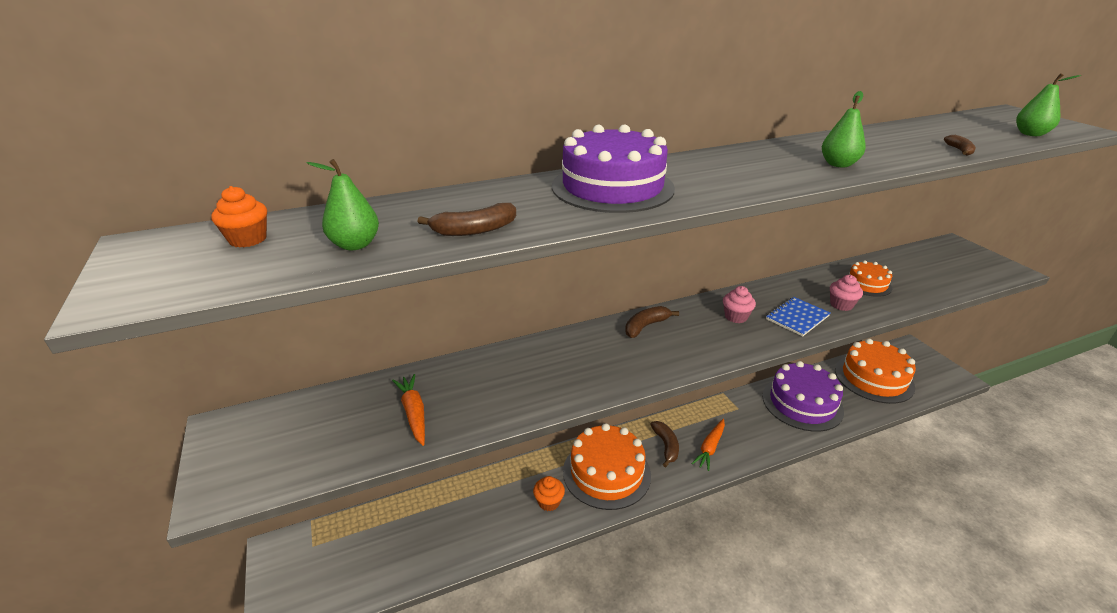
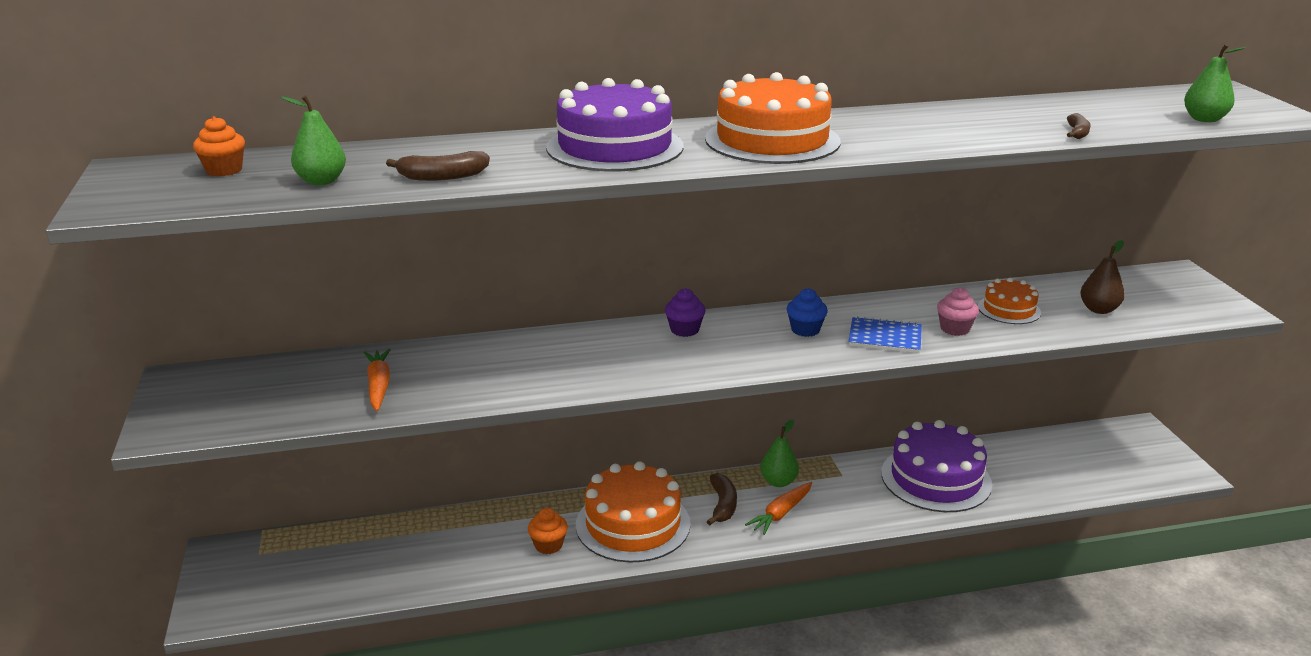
camera: 10 degrees right, 5 degrees down
(645, 326) = (684, 330): brown banana -> purple cupcake
(736, 317) = (805, 330): pink cupcake -> blue cupcake
(797, 317) = (885, 337): blue notebook -> blue notebook turned 45 degrees clockwise
(838, 164) = (902, 139): green pear -> green pear (778, 482)
(874, 378) = (1059, 460): orange cake -> orange cake (772, 140)
(926, 278) = (1099, 309): none -> brown pear

